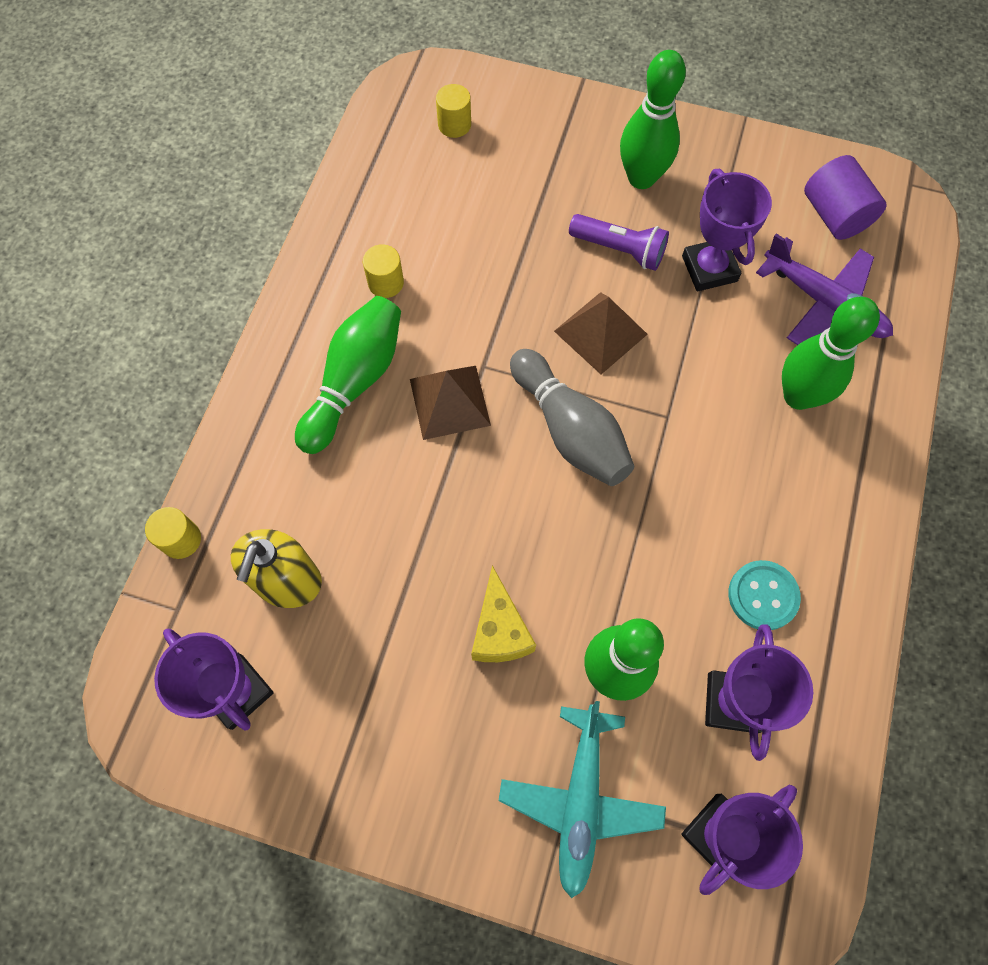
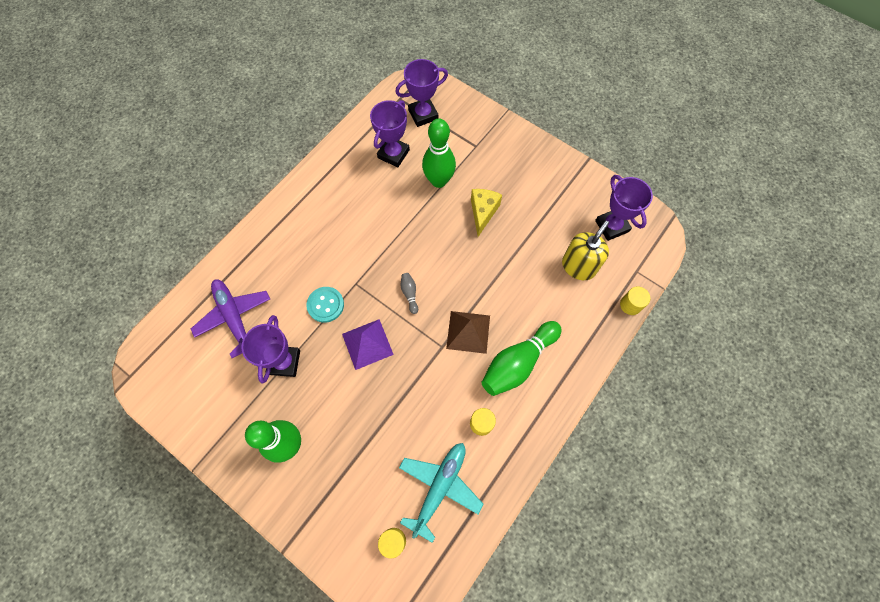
camera: 160 degrees left, 0 degrees up
(570, 430) = (410, 294): grey bowling pin -> grey bowling pin, size x0.43
(580, 800) = (473, 141): turquoise plane -> turquoise plane (439, 487)
(600, 332) = (367, 344): brown pyramid -> purple pyramid
(619, 250) = (330, 395): purple flashlight -> none
(763, 596) = (356, 188): turquoise button -> turquoise button (325, 305)
(798, 396) = (282, 271): green bowling pin -> none
(834, 215) = (189, 371): purple cylinder -> none

